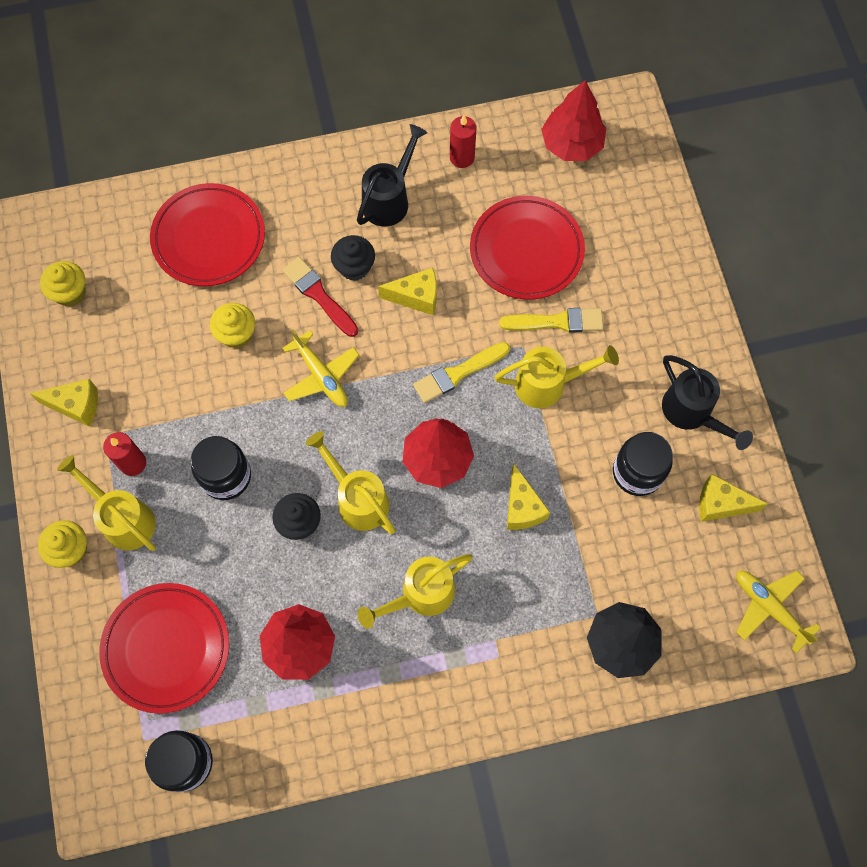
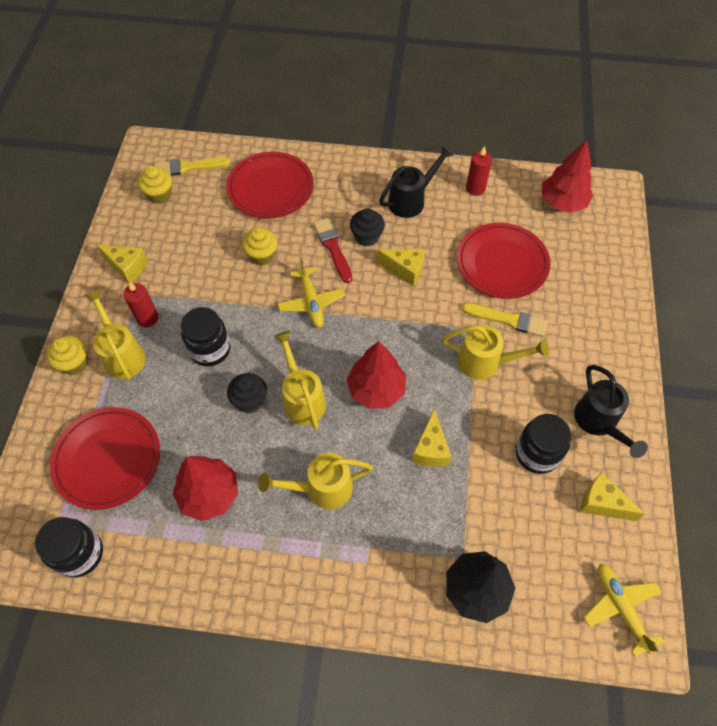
camera: 20 degrees right, 10 degrees down
(458, 373) = (416, 333): yellow brush -> yellow brush (188, 167)

